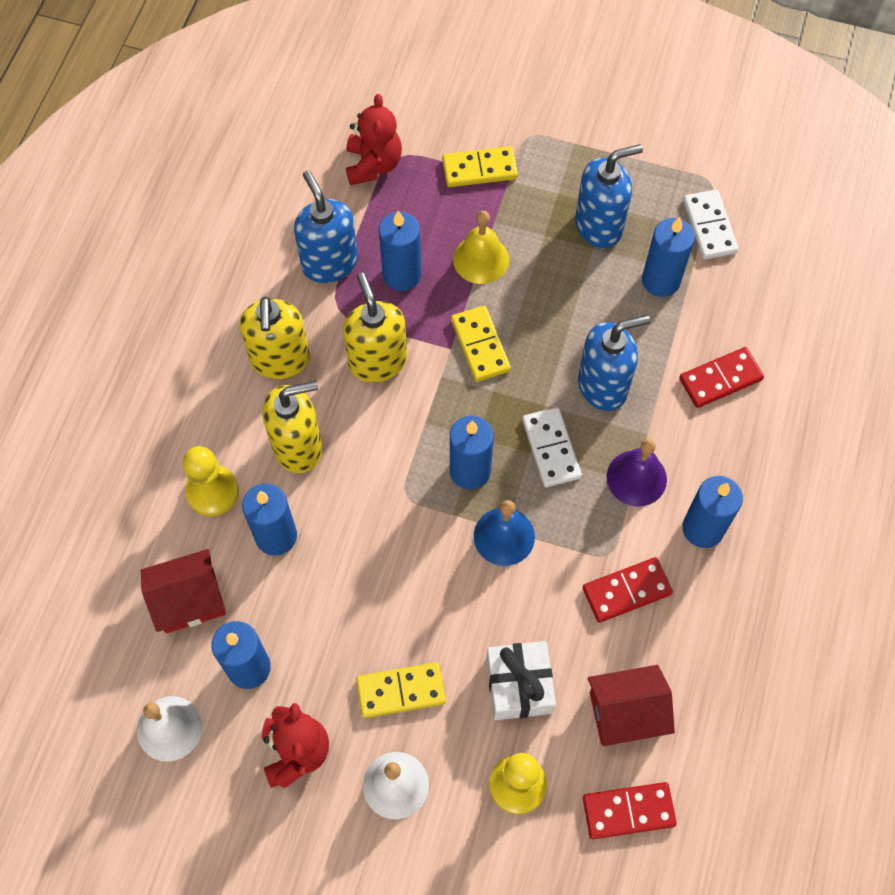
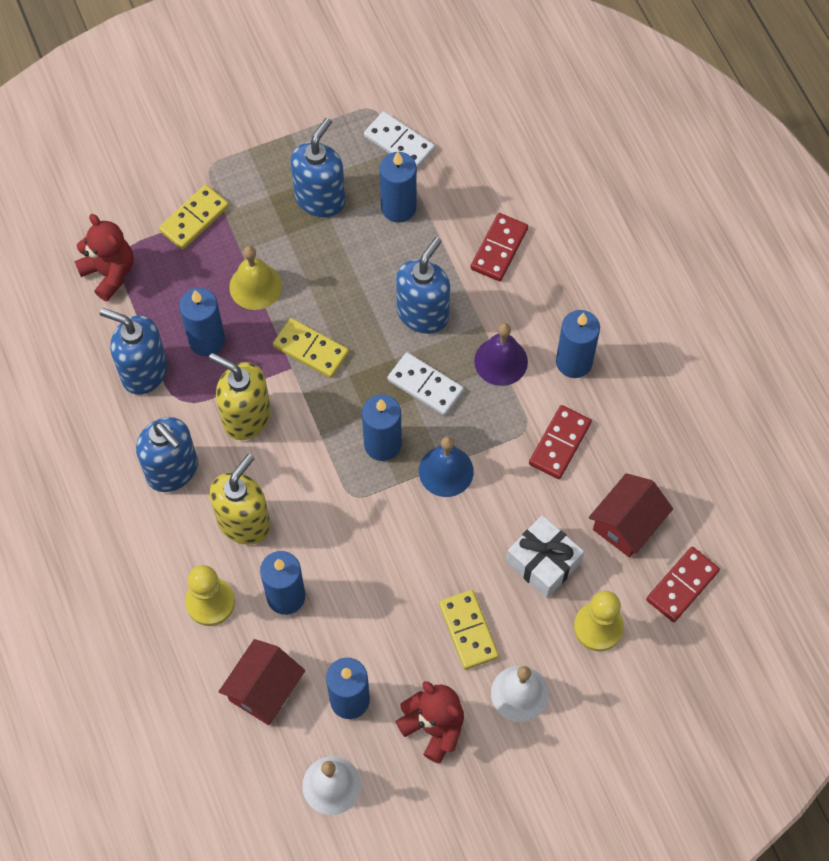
camera: 40 degrees left, 0 degrees up
(280, 360) = (172, 470): yellow soap dispenser -> blue soap dispenser
(401, 691) = (468, 630): yellow domino -> yellow domino turned 60 degrees counterclockwise

